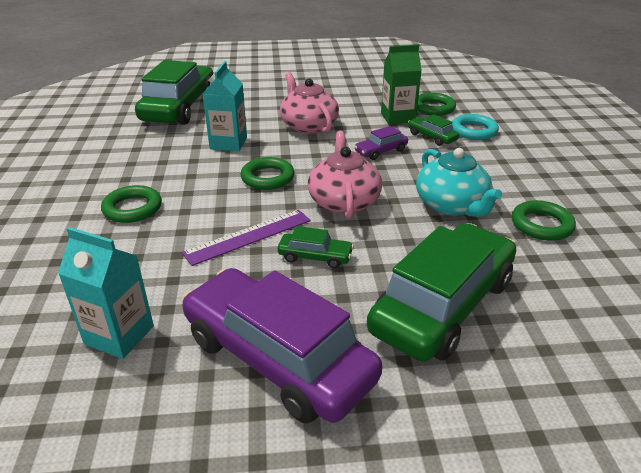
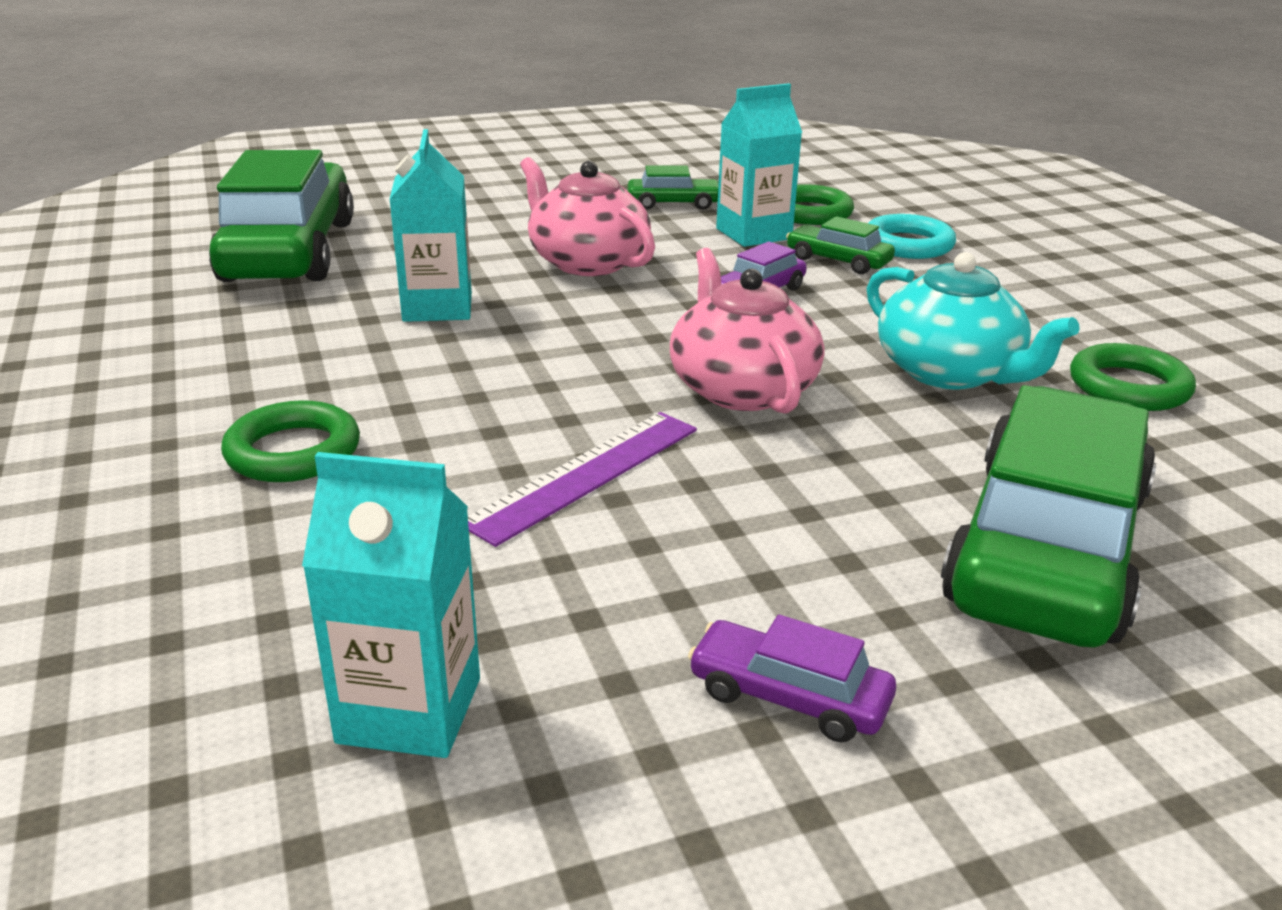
camera: 15 degrees left, 5 degrees down
(267, 177) = (559, 362): green ring -> none
(277, 358) = (789, 696): purple car -> purple car, size x0.43
(315, 257) = (747, 494): green car -> green car (674, 204)
(398, 117) = (753, 234): green carton -> turquoise carton

